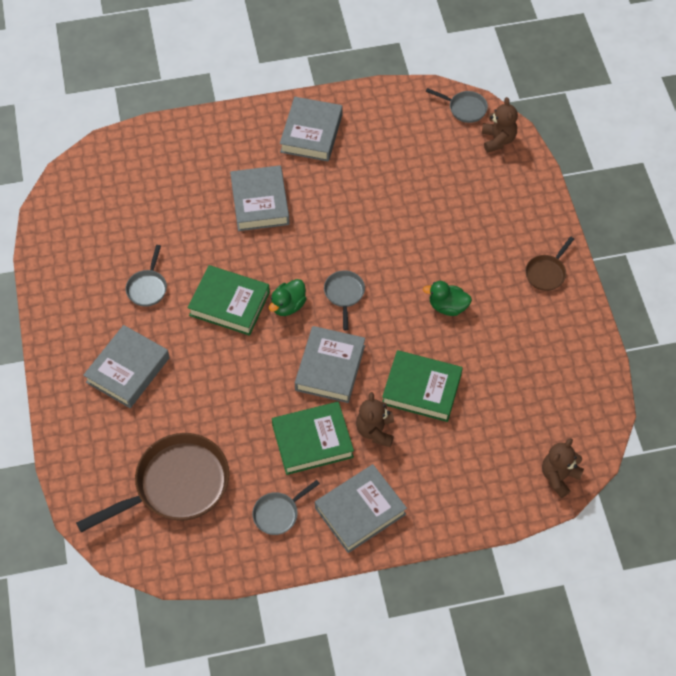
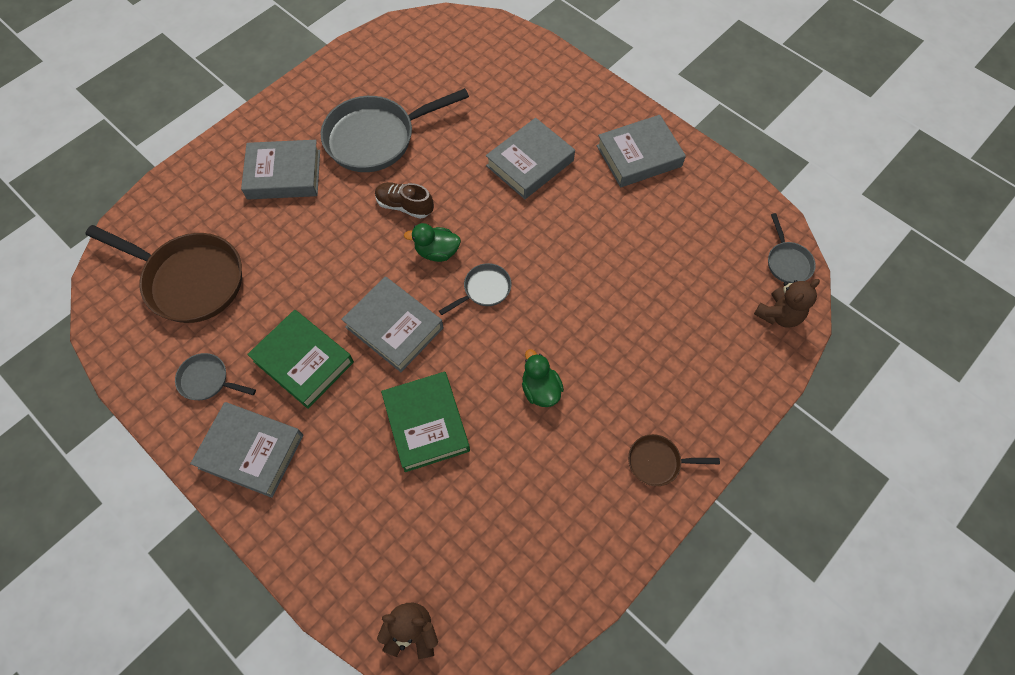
camera: 55 degrees right, 5 degrees up
(148, 288) = (376, 138): grey pan -> grey pan, size x2.10
(229, 304) = (404, 206): green book -> brown shoe
(330, 368) = (394, 327): grey book -> grey book turned 60 degrees clockwise
(375, 431) = (350, 410): brown teddy bear -> none

